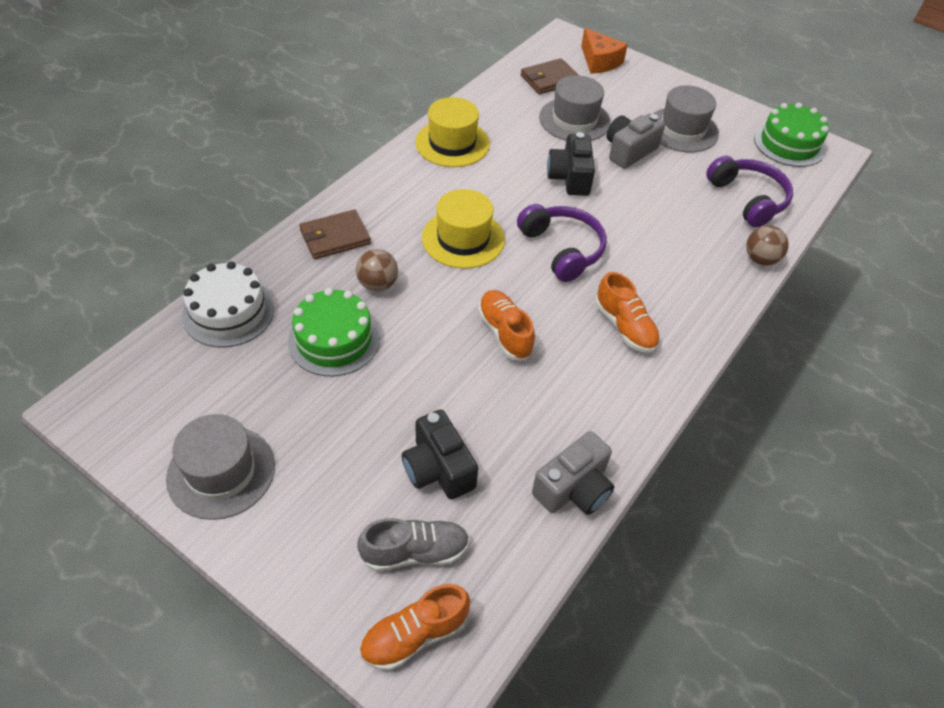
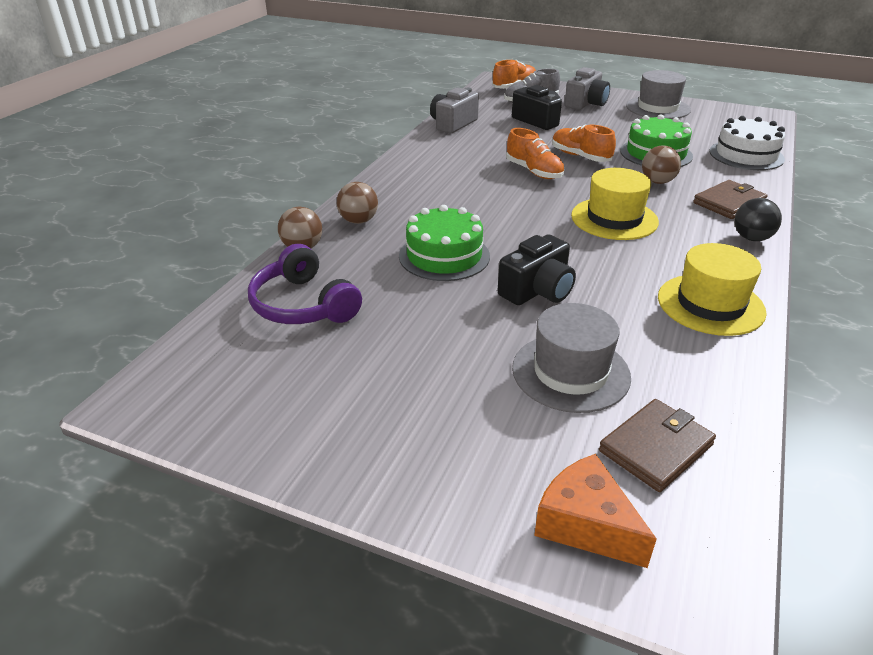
camera: 170 degrees right, 15 degrees down
(361, 192) = (751, 238): none -> black ball
(562, 249) = (514, 225): purple headphones -> none
(570, 177) = (537, 290): black camera -> black camera turned 60 degrees clockwise
(625, 327) = (437, 186): orange shoe -> orange shoe (580, 156)
(629, 151) = (471, 338): grey camera -> grey camera (586, 103)
(682, 130) = (394, 390): grey hat -> none
(711, 286) = (358, 221): none -> brown ball
(789, 144) = (212, 400): green cake -> green cake (444, 256)

